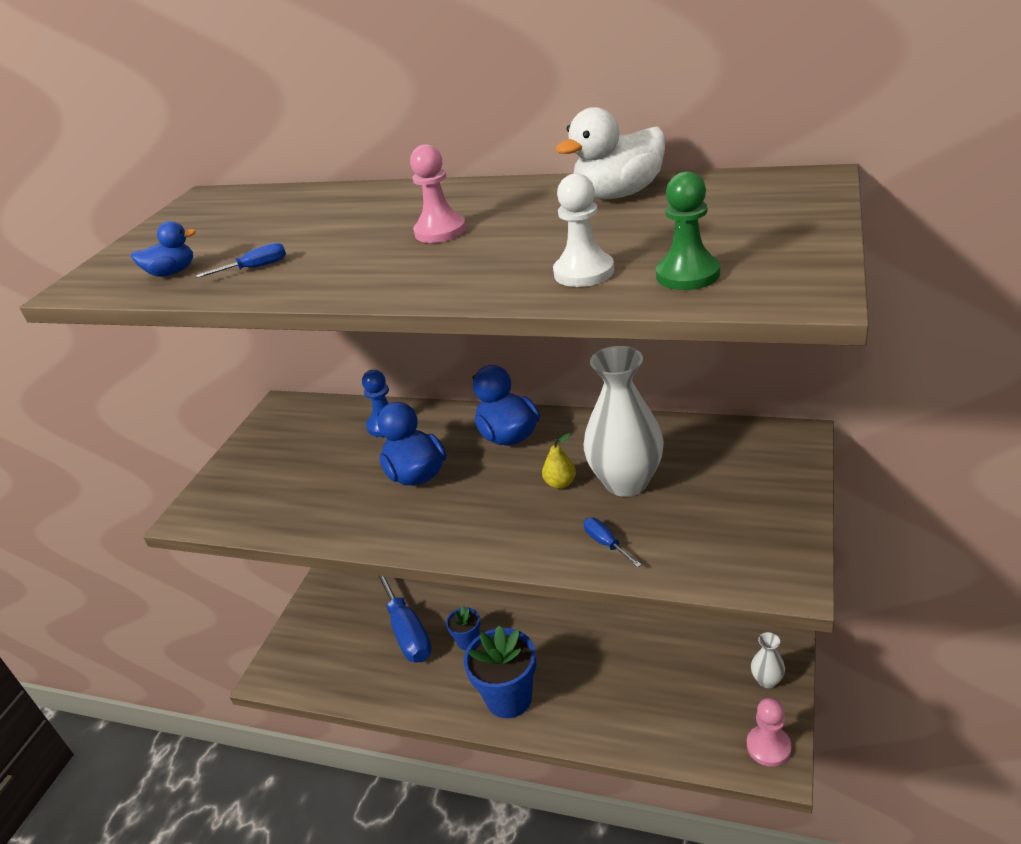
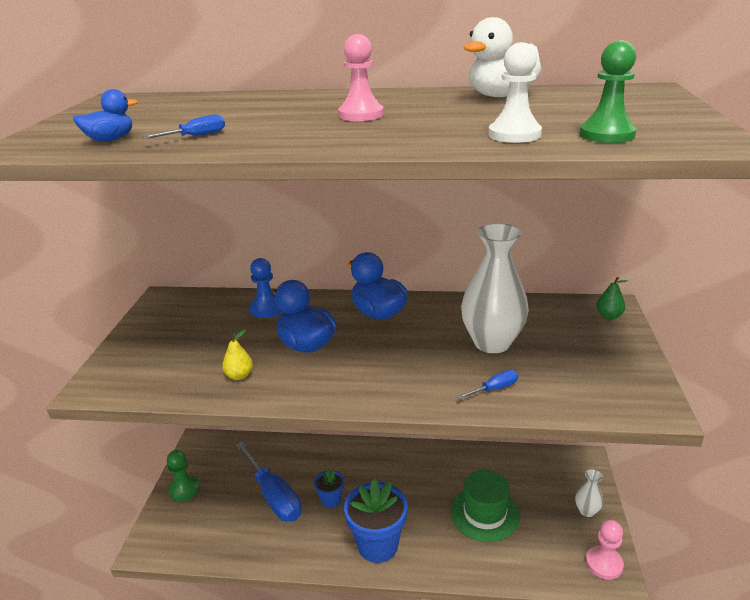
camera: 15 degrees left, 5 degrees down
(314, 615) = (184, 489): none -> green pawn
(560, 483) = (436, 346): yellow pear -> yellow pear (239, 376)
(606, 544) = (494, 389): blue screwdriver -> blue screwdriver turned 105 degrees clockwise
(641, 672) = (484, 513): none -> green hat
(785, 451) = (608, 316): none -> green pear

